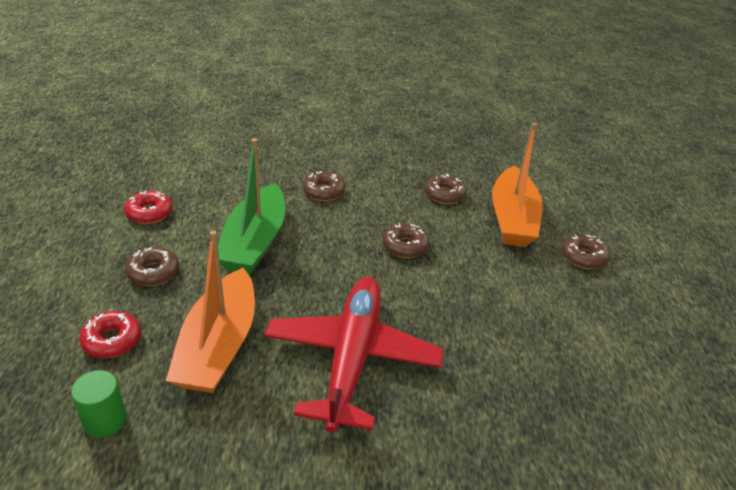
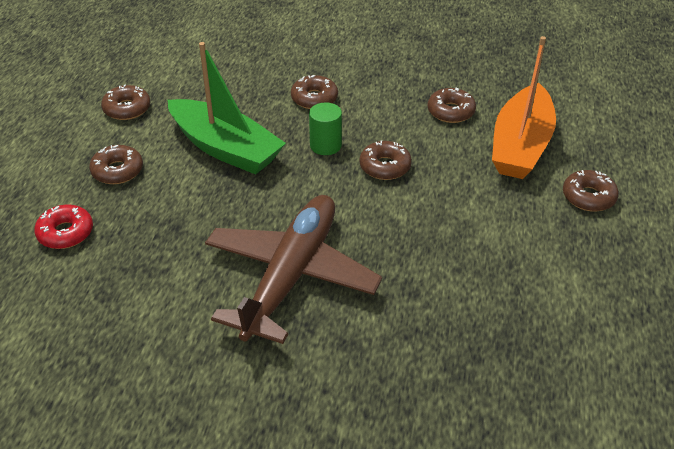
camera: 15 degrees right, 5 degrees up
(105, 420) = (45, 304): green cylinder -> green cylinder (325, 145)
(149, 213) = (127, 109): red donut -> brown donut
(219, 346) = (163, 249): orange boat -> none
(255, 242) = (225, 148): green boat -> green boat turned 75 degrees counterclockwise
(351, 358) = (290, 276): red plane -> brown plane

